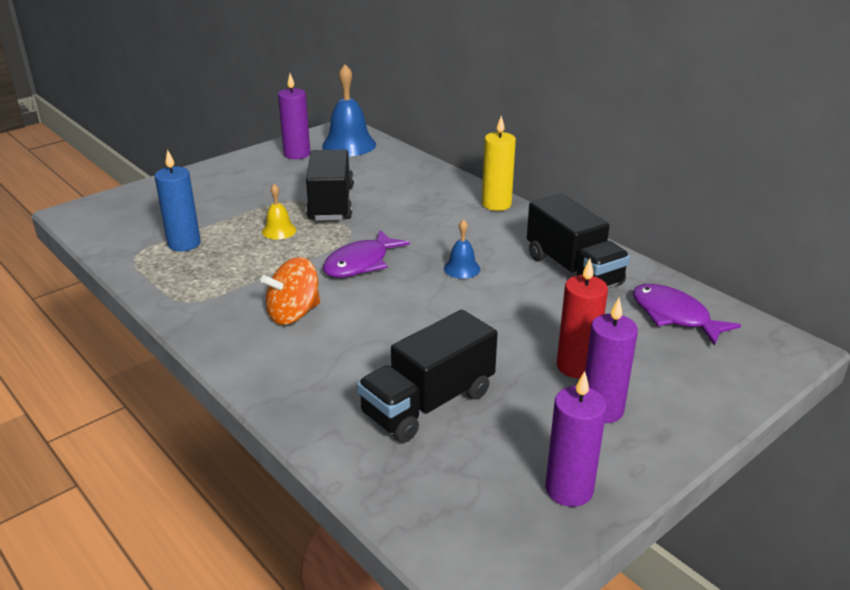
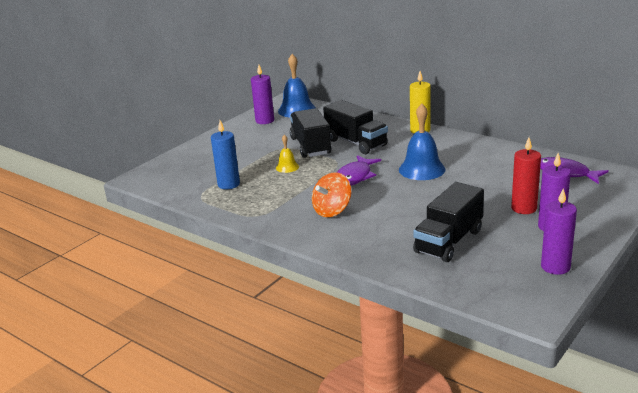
camera: 10 degrees left, 5 degrees down
(462, 268) = (422, 169): blue bell -> blue bell, size x1.91
(573, 270) = (491, 159): black truck -> black truck (356, 143)

